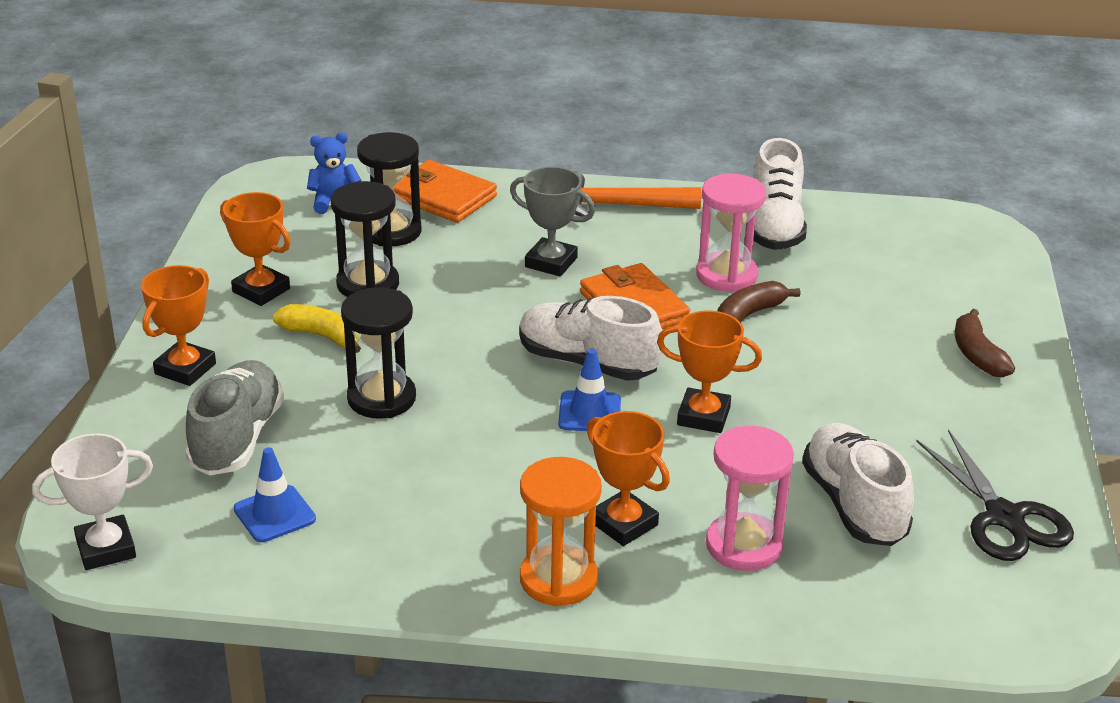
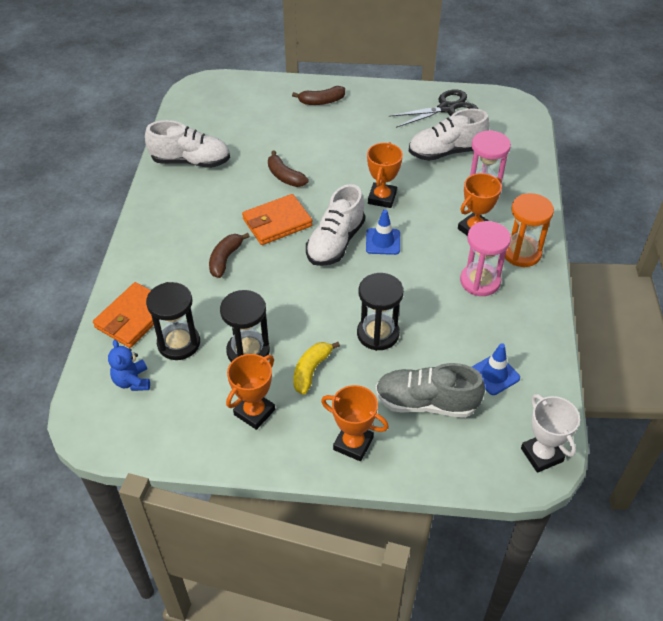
camera: 90 degrees left, 15 degrees up
(551, 262) = (225, 259): grey trophy -> brown banana
(619, 206) = (157, 227): orange hammer -> none
(726, 275) = (244, 183): pink hourglass -> pink hourglass (480, 281)

